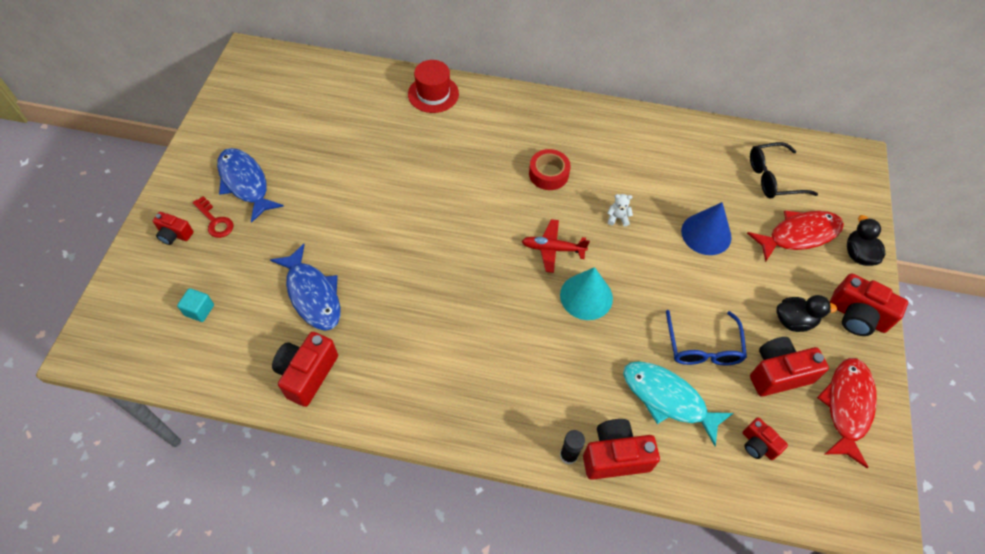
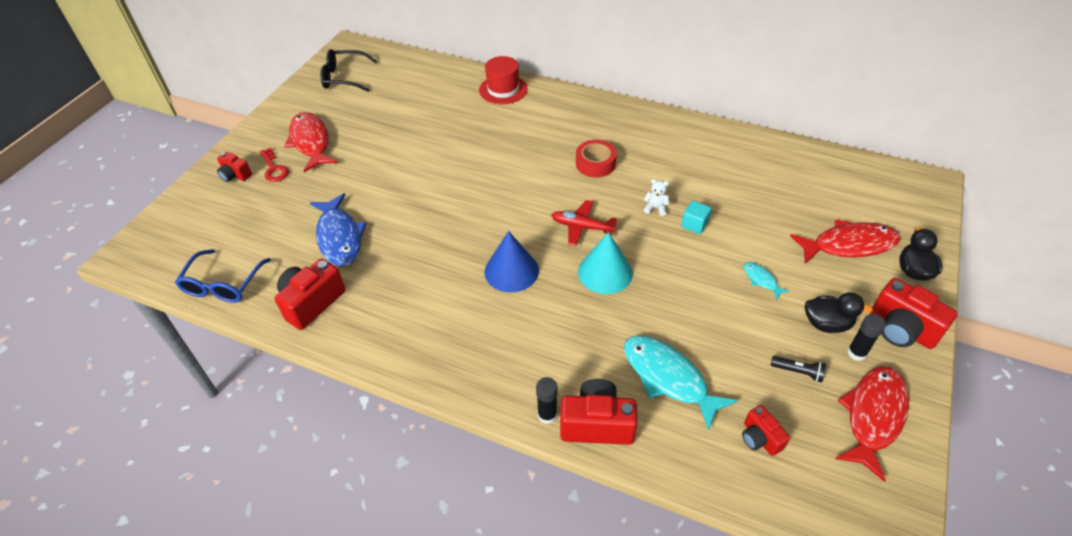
camera: 15 degrees right, 10 degrees down
(199, 310) = (234, 237): turquoise cube -> turquoise cube (694, 225)
(245, 183) = (311, 142): blue fish -> red fish
(703, 347) = (718, 335): blue glasses -> blue glasses (223, 285)
(706, 234) = (746, 232): blue cone -> blue cone (511, 271)
(729, 283) = (761, 280): none -> turquoise fish
(773, 178) = (830, 191): black glasses -> black glasses (344, 77)
(778, 373) = (798, 372): red camera -> black flashlight
(823, 346) = (856, 353): none -> black glue stick

